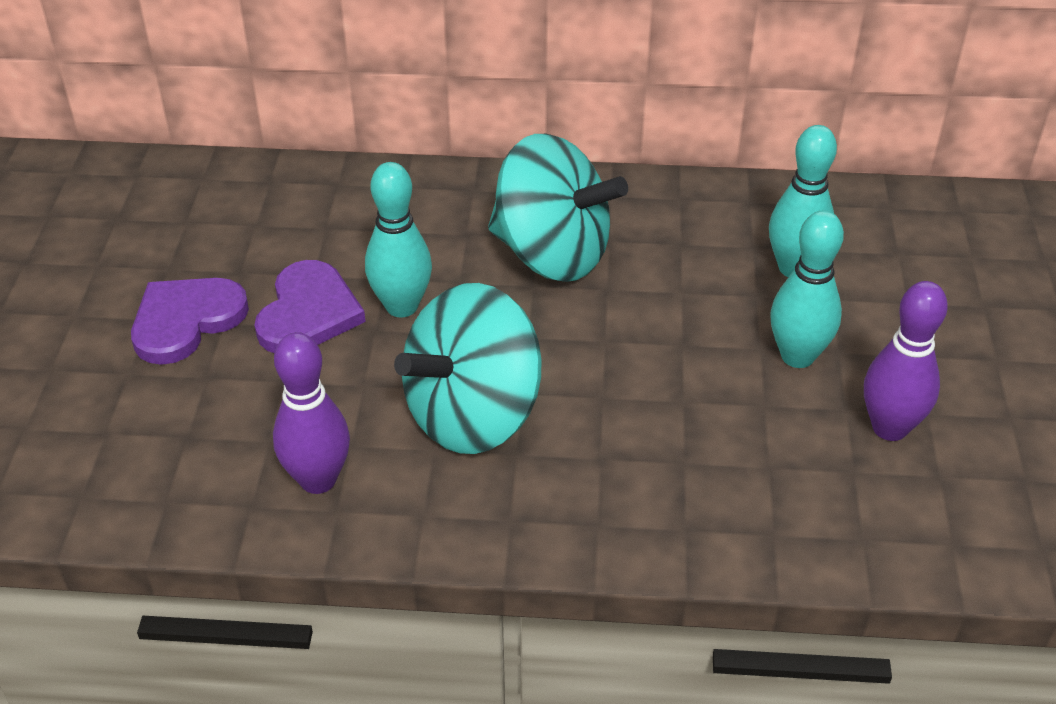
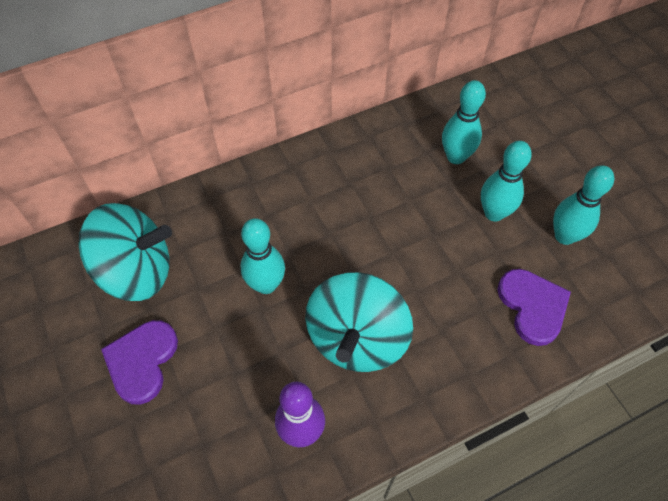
camera: 30 degrees left, 15 degrees up
(308, 313) = (214, 317): purple heart -> purple heart (532, 306)
(552, 254) = (326, 207): turquoise spinning top -> turquoise spinning top (136, 272)
(889, 428) = (564, 236): purple bowling pin -> turquoise bowling pin

